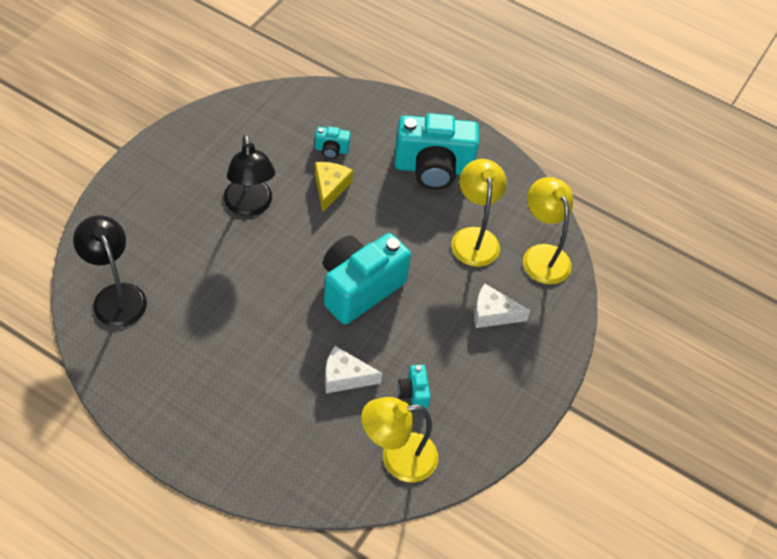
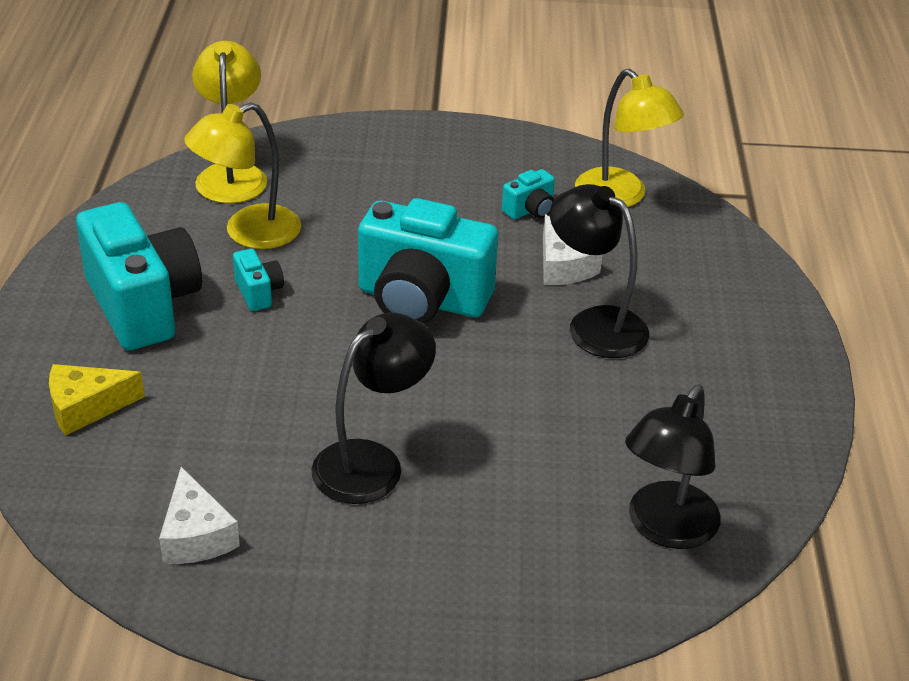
camera: 115 degrees left, 15 degrees down
(281, 360) = (594, 324): none -> black lamp
(330, 188) = (264, 392): yellow cheese -> yellow cheese (86, 407)
(331, 150) = (181, 420): turquoise camera -> turquoise camera (258, 292)
(492, 314) = (360, 187): white cheese -> white cheese (196, 535)
(542, 255) = (232, 174): yellow lamp -> yellow lamp turned 135 degrees clockwise

